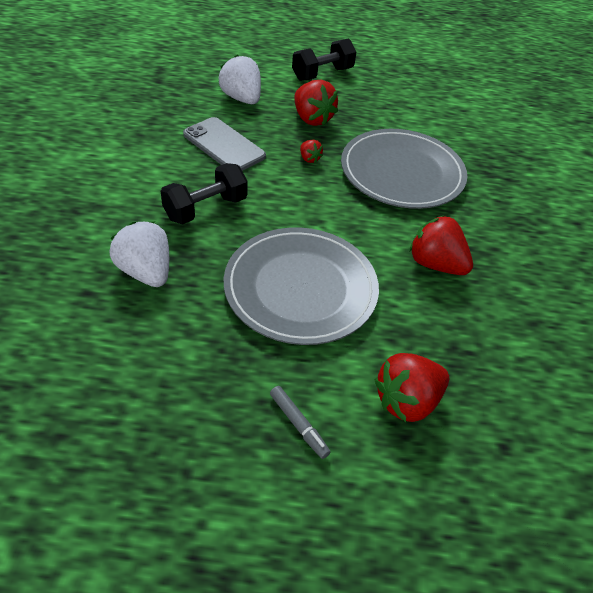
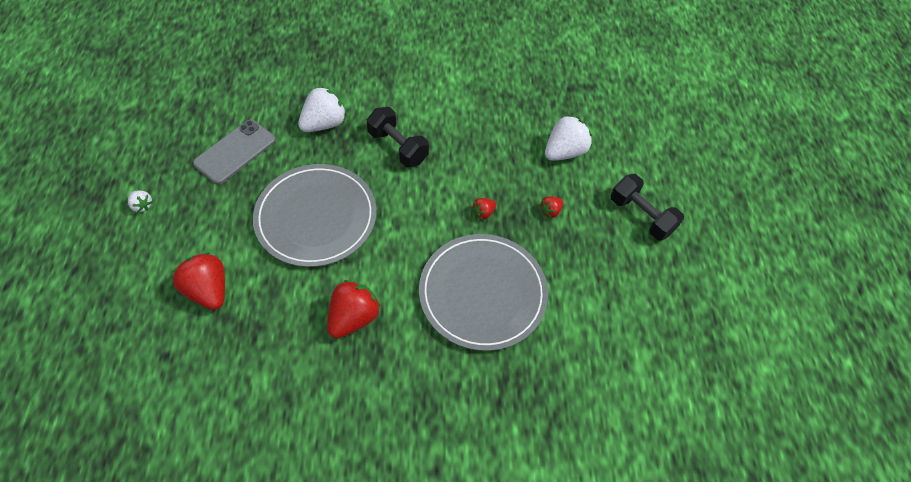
camera: 85 degrees right, 10 degrees up
(224, 145) = (485, 148): grey phone -> grey phone (235, 152)
(254, 500) = (142, 205): none -> white strawberry
(298, 424) = (193, 224): grey marker -> none
(312, 119) = (550, 211): red strawberry -> red strawberry, size x0.49

